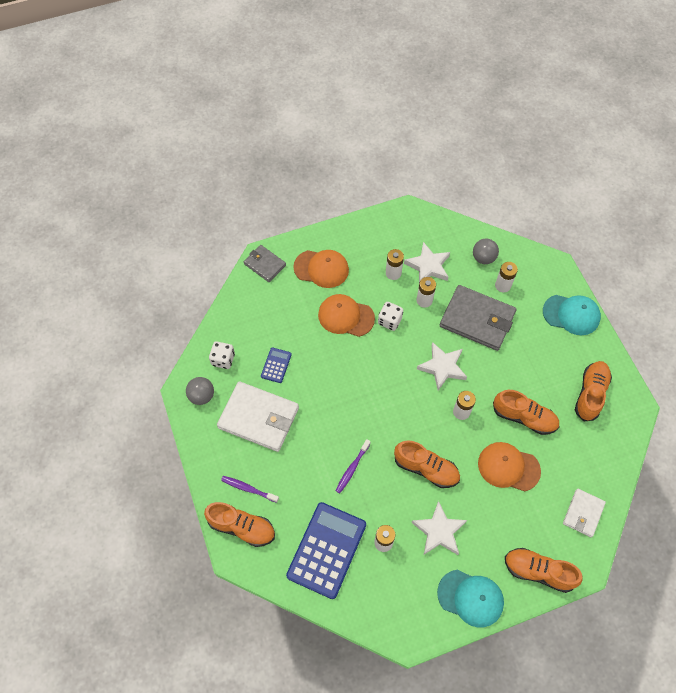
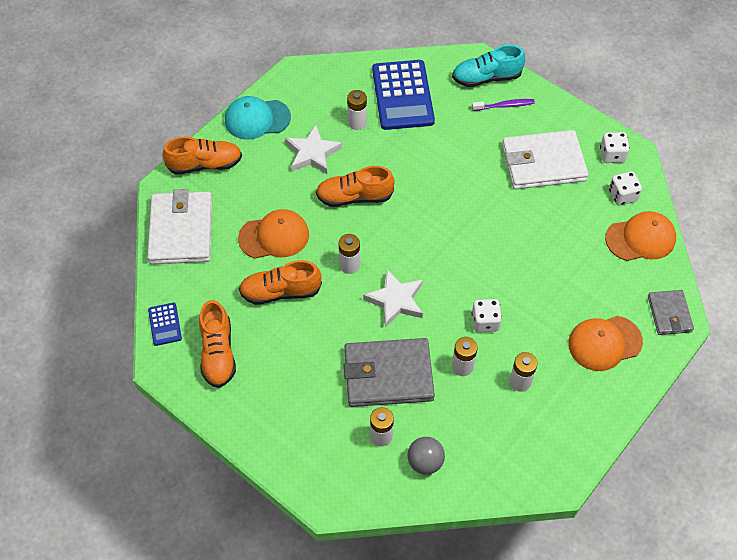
camera: 150 degrees right, 5 degrees down
(202, 396) = (612, 155): grey ball -> white dice
(242, 527) = (486, 78): orange shoe -> turquoise shoe
(265, 264) = (669, 314): grey wallet -> grey wallet turned 75 degrees clockwise
(276, 365) = (567, 216): blue calculator -> blue calculator (165, 324)
(346, 316) = (535, 302): orange cap -> orange cap (640, 238)
(352, 468) = (424, 164): purple toothbrush -> none
(428, 266) = (485, 413): white star -> none
(571, 314) = (279, 441): turquoise cap -> none
(583, 513) = (181, 230): white wallet -> white wallet, size x1.79

